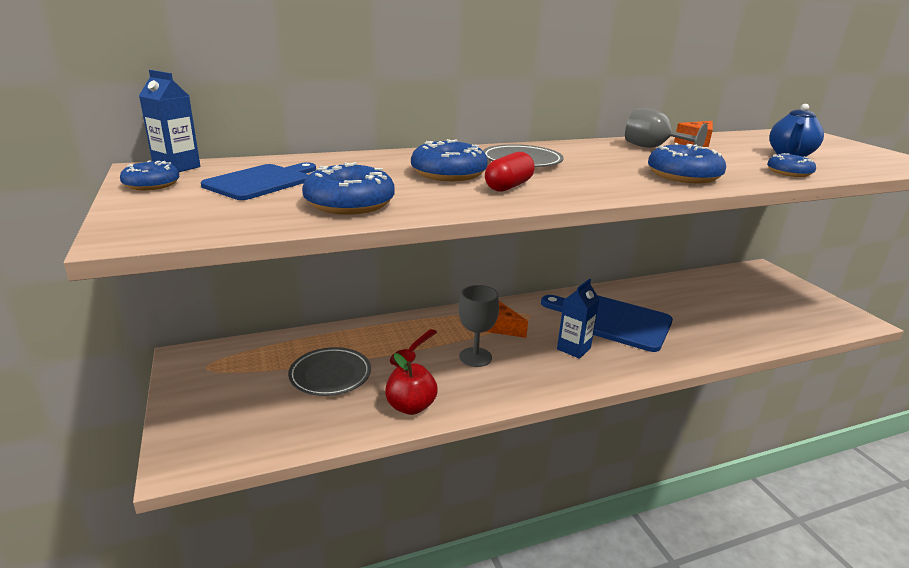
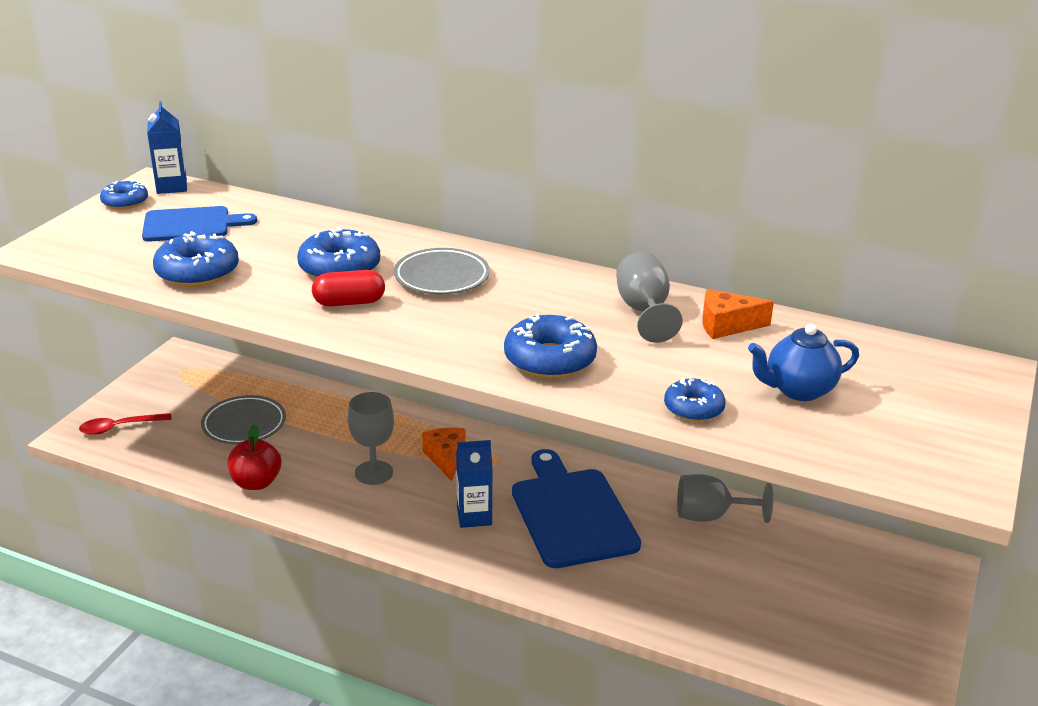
camera: 45 degrees right, 5 degrees up
(412, 353) = (330, 440): red spoon -> red spoon (119, 427)
(662, 290) = (710, 516): none -> grey goblet

